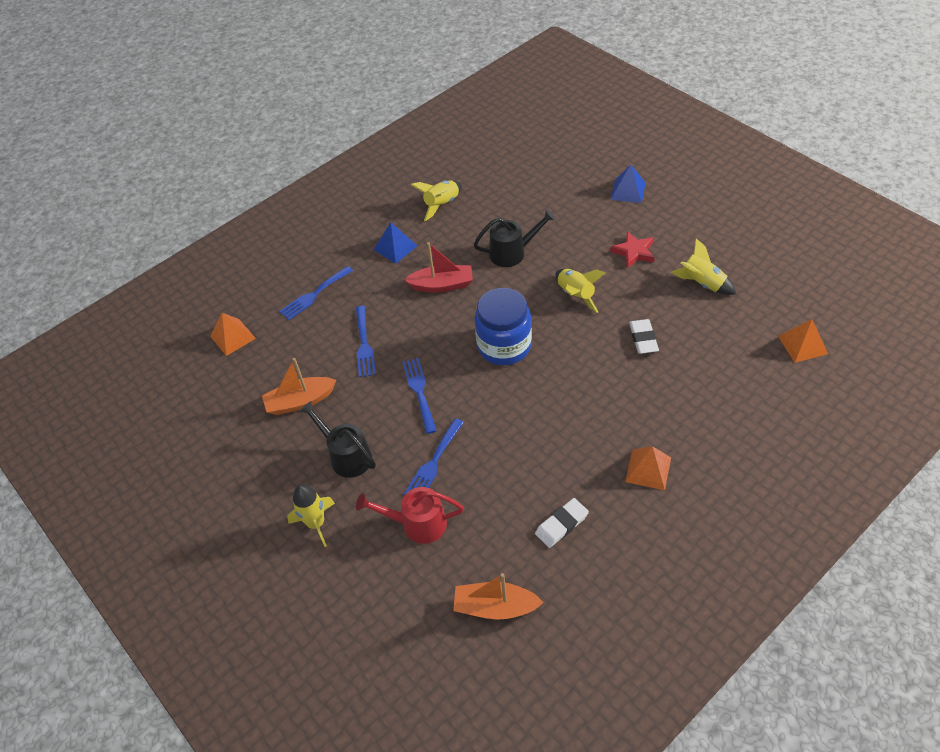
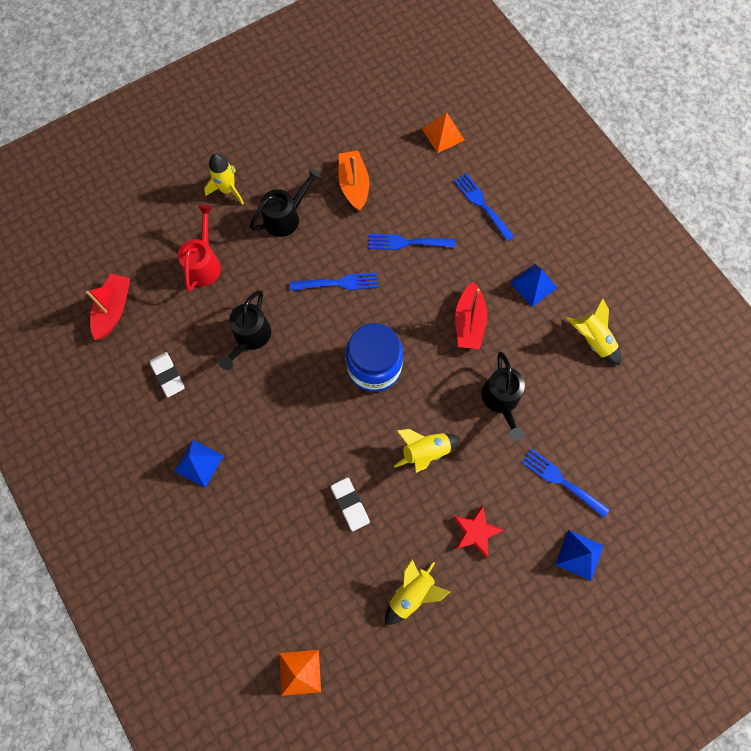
camera: 95 degrees right, 20 degrees up
(433, 462) = (259, 284): blue fork -> blue fork (561, 481)
(495, 607) = (113, 310): orange boat -> red boat
(498, 456) = (249, 338): none -> black watering can
(643, 338) = (350, 504): white eraser -> white eraser turned 60 degrees clockwise
(648, 469) = (198, 463): orange pyramid -> blue pyramid

